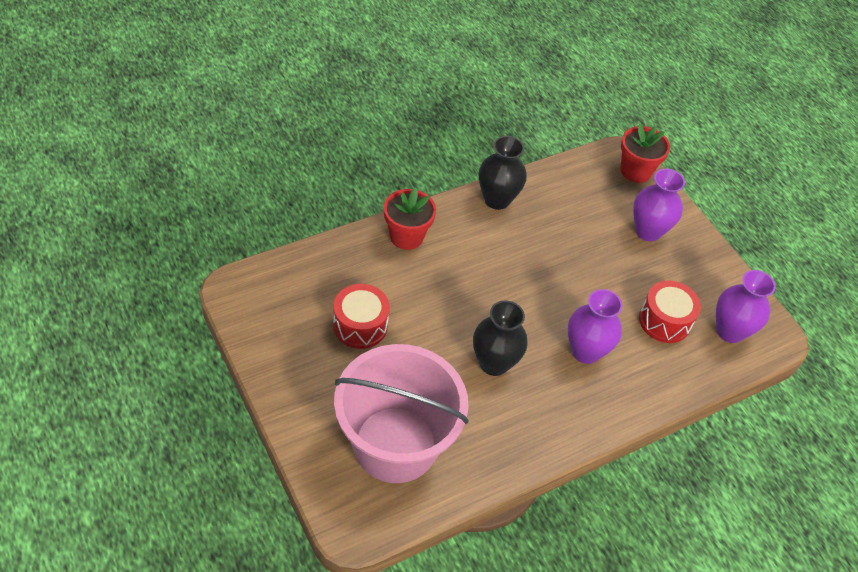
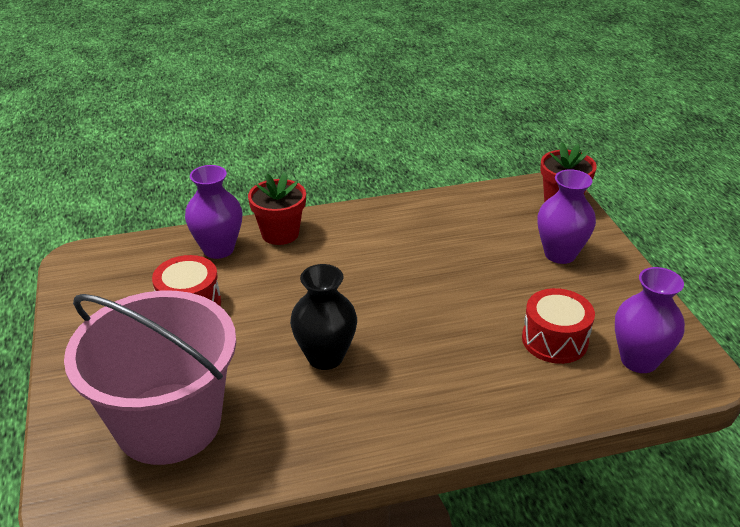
camera: 20 degrees right, 15 degrees down
(497, 199) = (393, 212): black vase -> none
(585, 351) = (443, 359): purple vase -> purple vase (218, 249)

